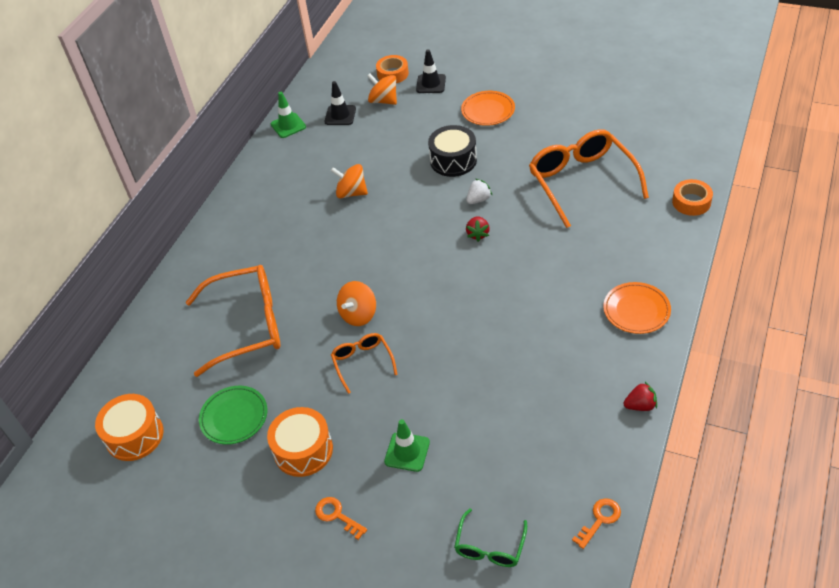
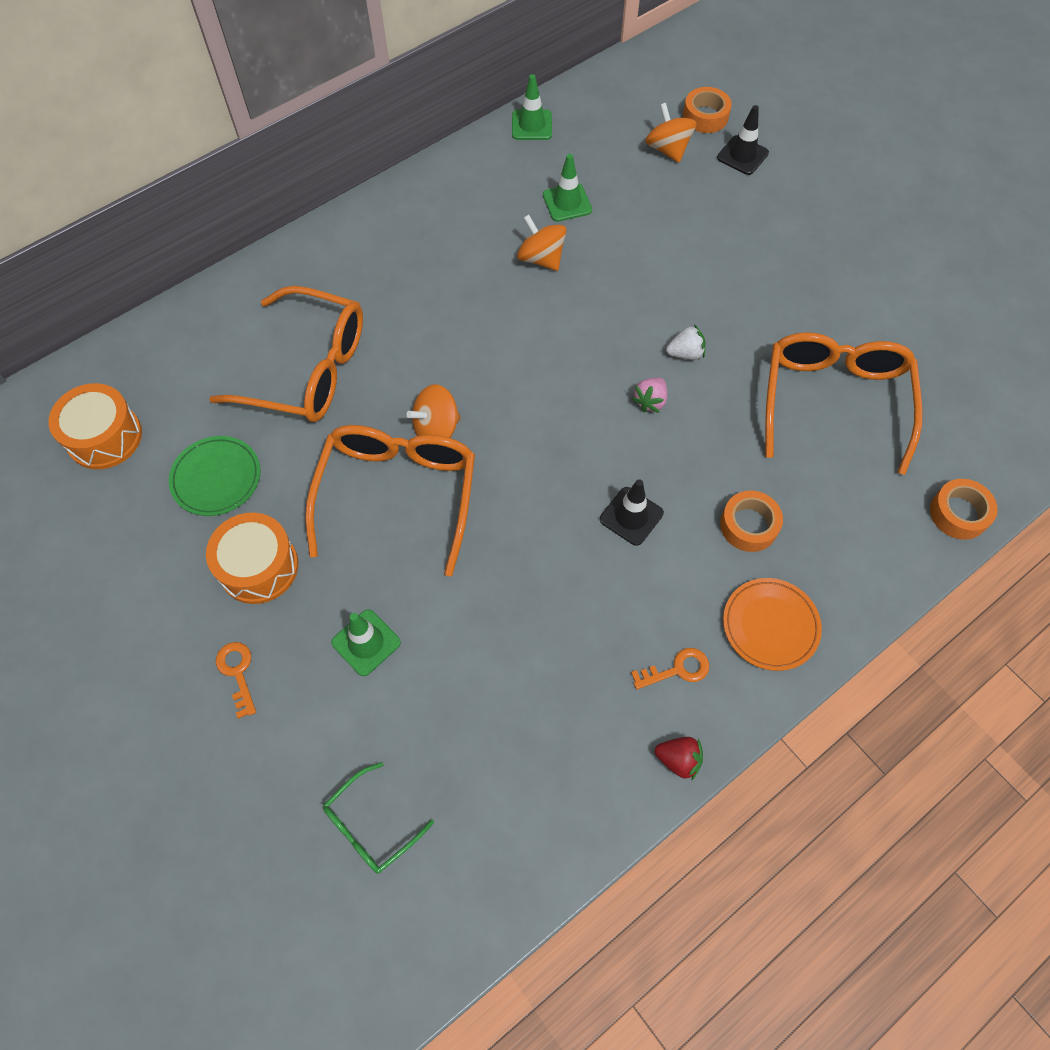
camera: 25 degrees right, 15 degrees up
(340, 115) = (601, 143): black traffic cone -> black traffic cone (631, 516)
(344, 156) = (567, 203): none -> green traffic cone
(362, 363) = (397, 495): orange glasses -> orange glasses, size x1.98
(453, 160) = (693, 280): black drum -> none
(478, 234) = (650, 401): red strawberry -> pink strawberry
(488, 111) = (787, 232): orange plate -> none
(584, 267) = (749, 525): none -> orange tape
(600, 519) = (519, 878): orange key -> orange key (677, 669)

